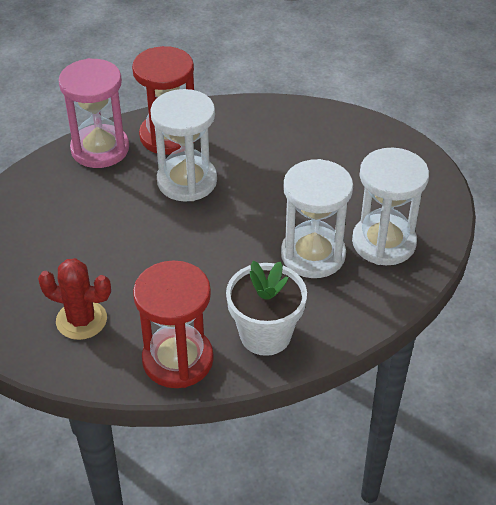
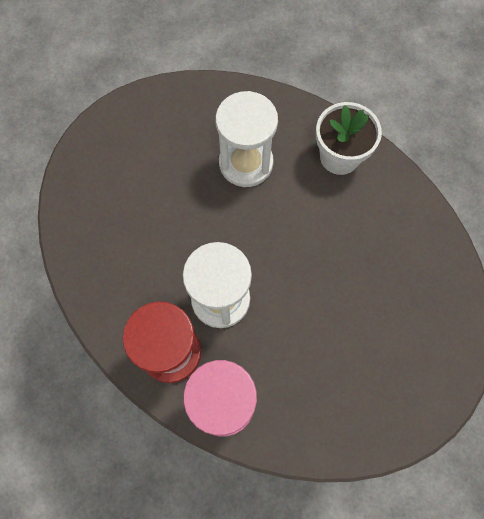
camera: 120 degrees left, 25 degrees up
(81, 320) = (411, 284): red cactus -> none
(178, 360) = (397, 199): red hourglass -> none
(383, 242) = (204, 123): white hourglass -> none

